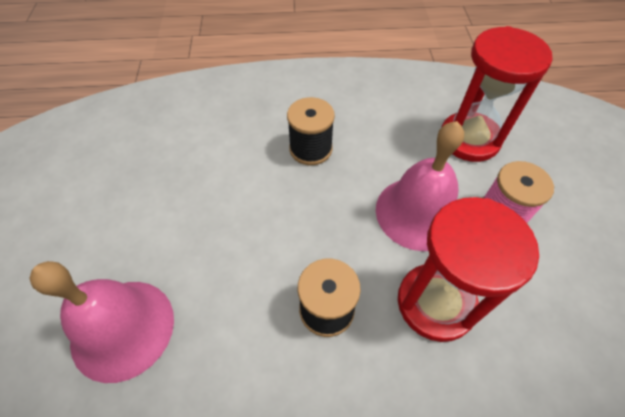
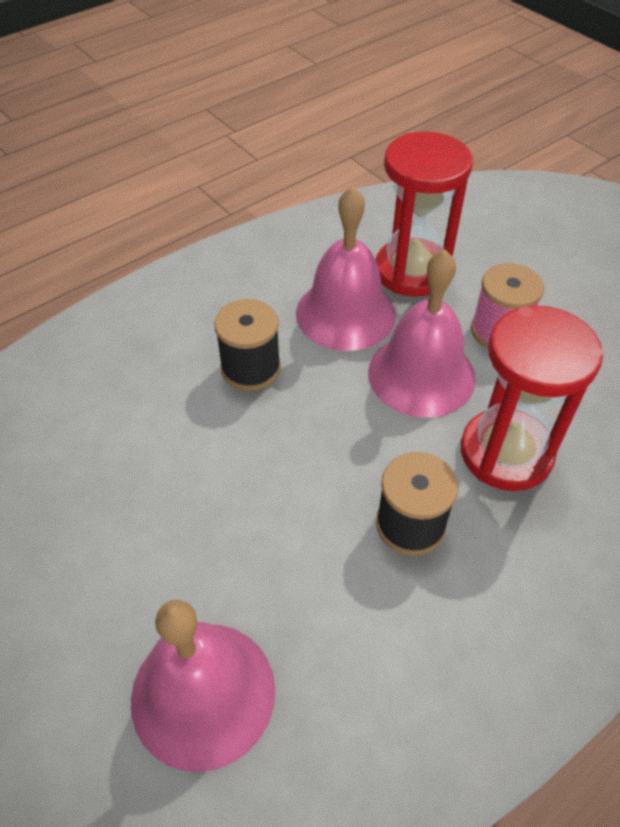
camera: 35 degrees left, 5 degrees down
(399, 145) = (345, 313): none -> pink bell

